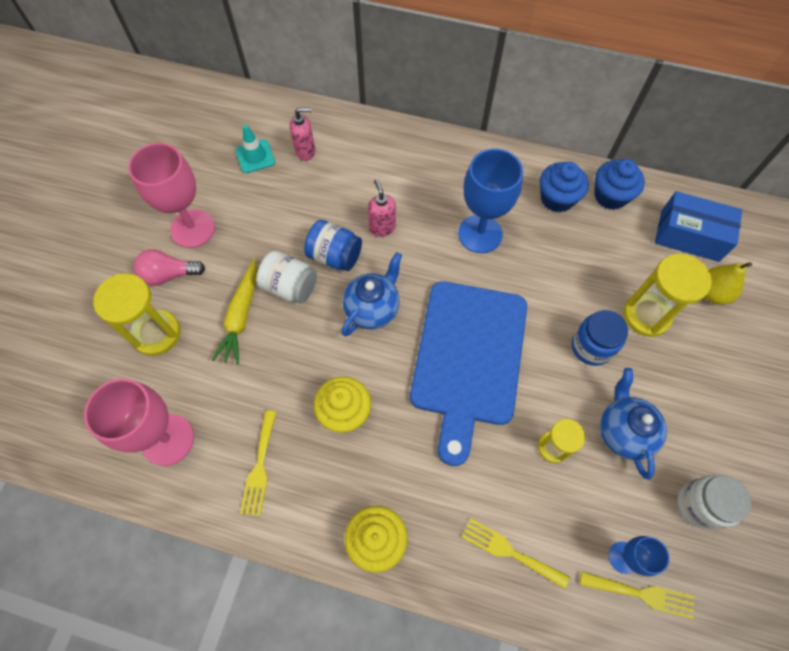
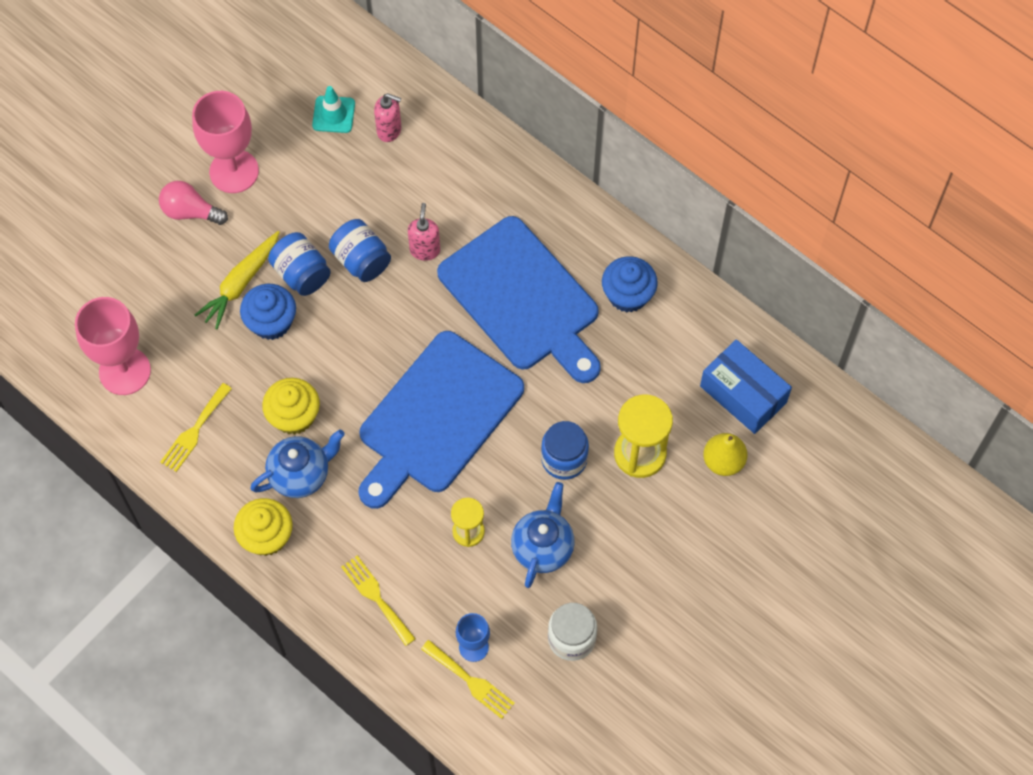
camera: 25 degrees right, 0 degrees up
(157, 334) = (154, 267): yellow hourglass -> none
(290, 287) = (301, 274): white jar -> blue jar
(372, 309) = (370, 330): blue teapot -> blue teapot (301, 475)
(480, 234) = (522, 299): blue goblet -> blue cutting board
(610, 196) = (688, 316): blue cupcake -> blue cupcake (271, 322)

